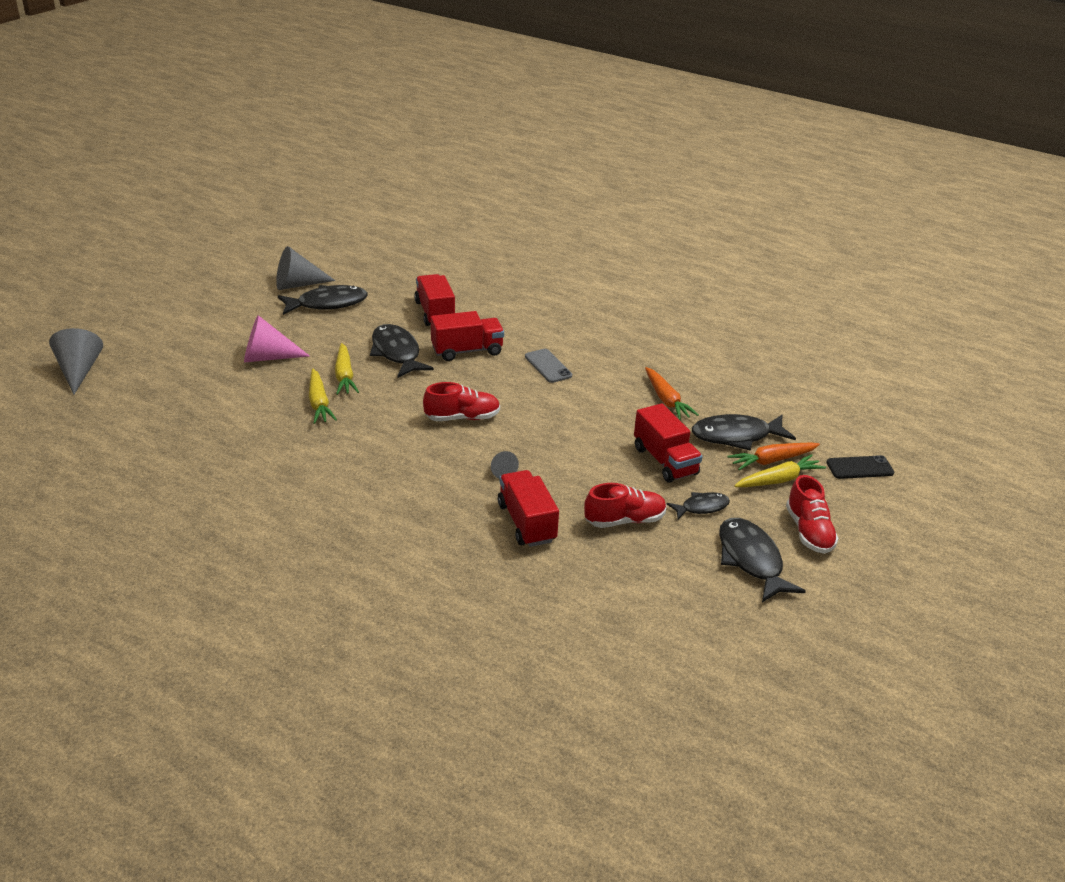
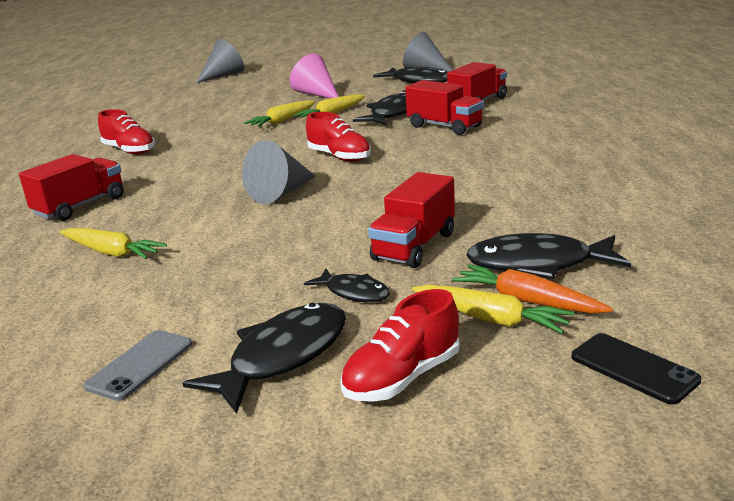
camera: 60 degrees right, 10 degrees down
(501, 470) = (280, 193): grey cone -> grey cone, size x1.91
(517, 581) = (111, 252): none -> yellow carrot
(526, 522) = (210, 227): red truck -> red truck (80, 206)
(548, 366) = (484, 153): grey phone -> grey phone (140, 365)
(624, 520) = (271, 263): red shoe -> red shoe (129, 150)
(666, 400) = (535, 210): orange carrot -> none
(736, 436) = (538, 264): black fish -> black fish turned 45 degrees counterclockwise

